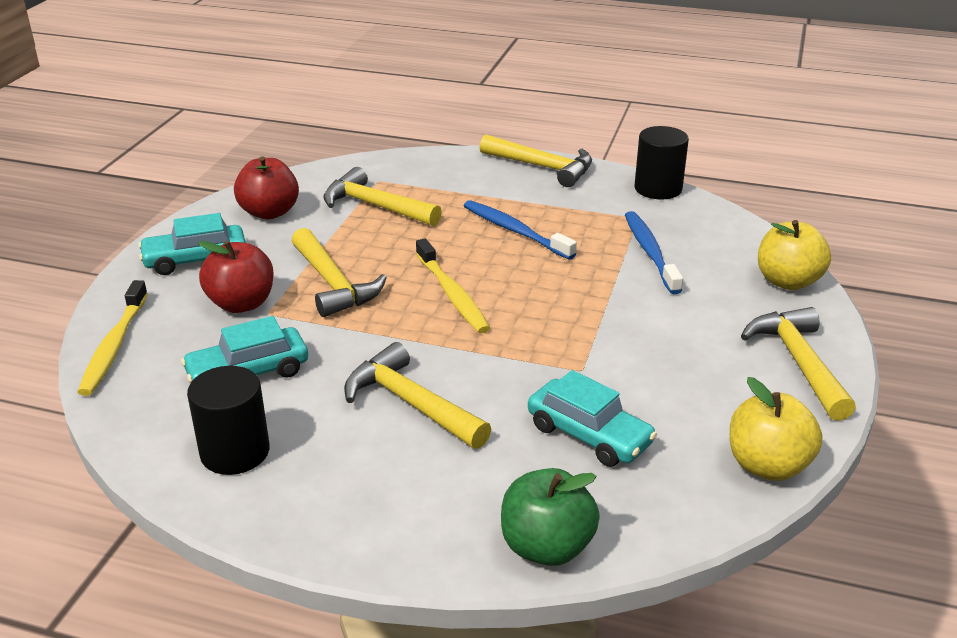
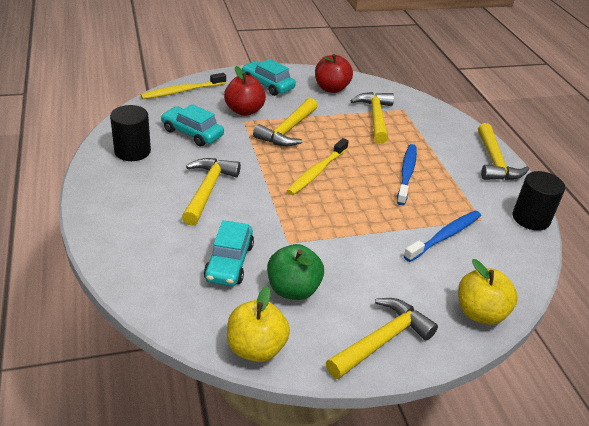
camera: 55 degrees right, 5 degrees up
(546, 547) = (126, 273): green apple -> green apple (293, 289)

